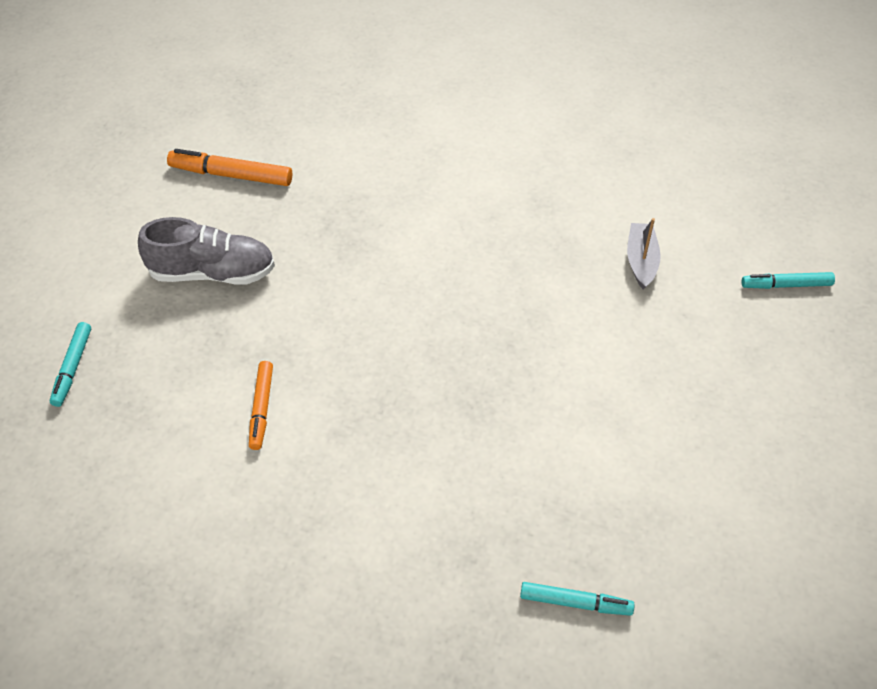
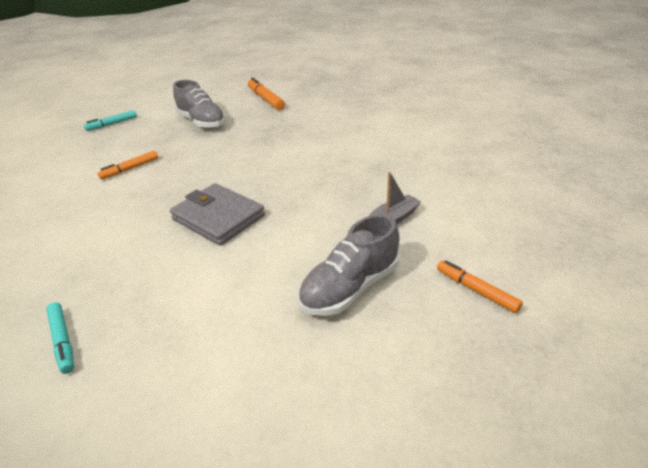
camera: 50 degrees right, 15 degrees down
(487, 383) = (218, 217): none -> grey wallet
(706, 356) = (350, 287): none -> grey shoe
(786, 285) = (476, 290): turquoise marker -> orange marker

